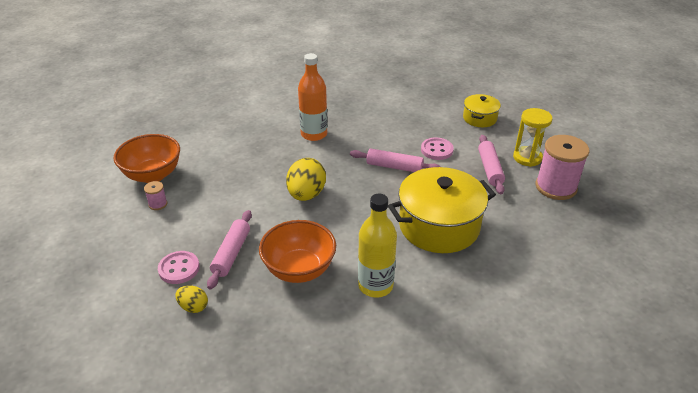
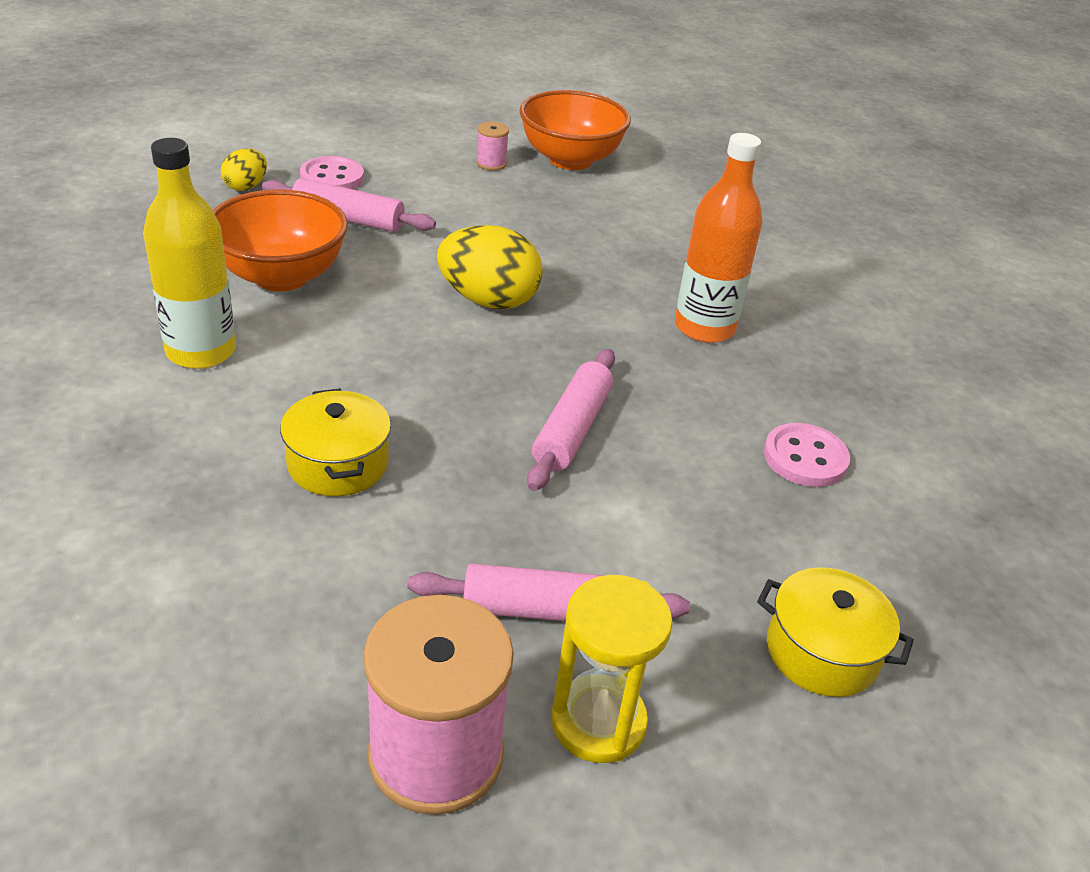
camera: 90 degrees right, 0 degrees up
(436, 150) = (642, 517): pink button -> pink button (805, 458)
(439, 226) = (338, 464): yellow pot -> yellow pot, size x0.52

